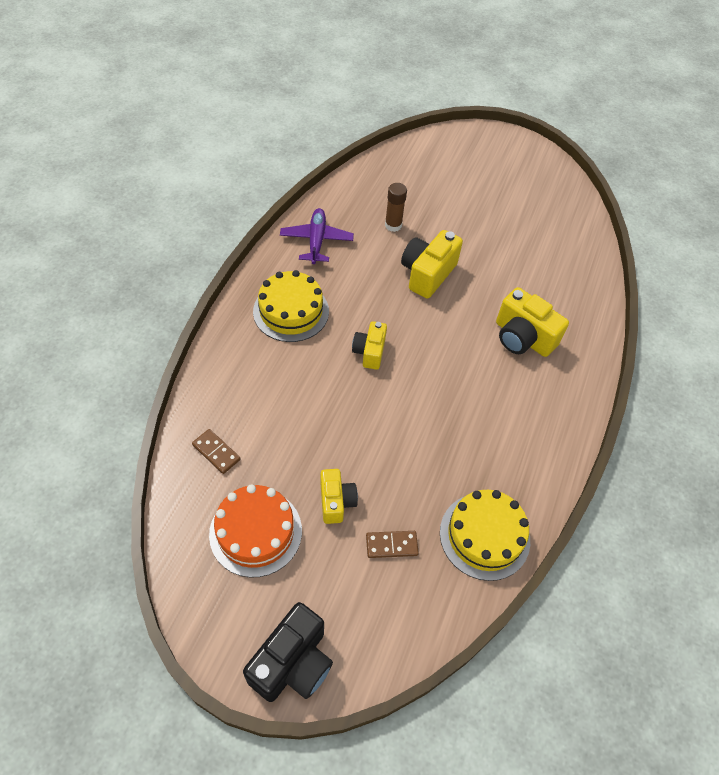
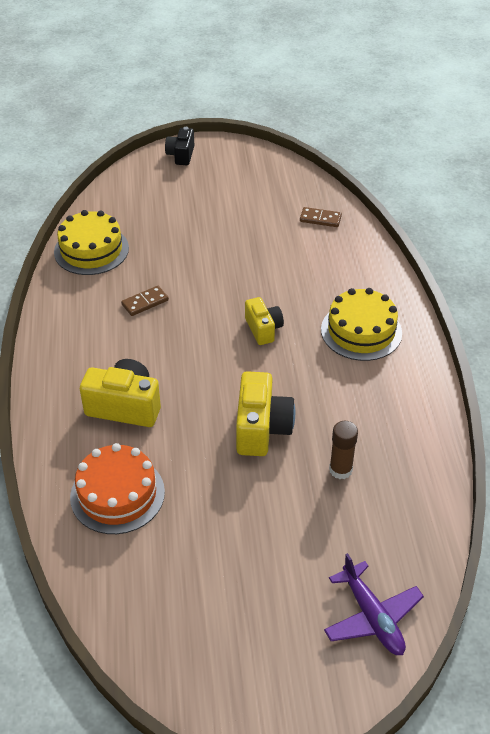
camera: 155 degrees right, 10 degrees down
(255, 532) = (253, 194): orange cake -> orange cake (117, 494)
(292, 663) = (181, 155): black camera -> black camera, size x0.63
(316, 241) = (403, 409): purple plane -> purple plane (372, 617)
(336, 501) = (212, 227): yellow camera -> none
(391, 545) = (156, 221): brown domino -> brown domino (145, 302)

